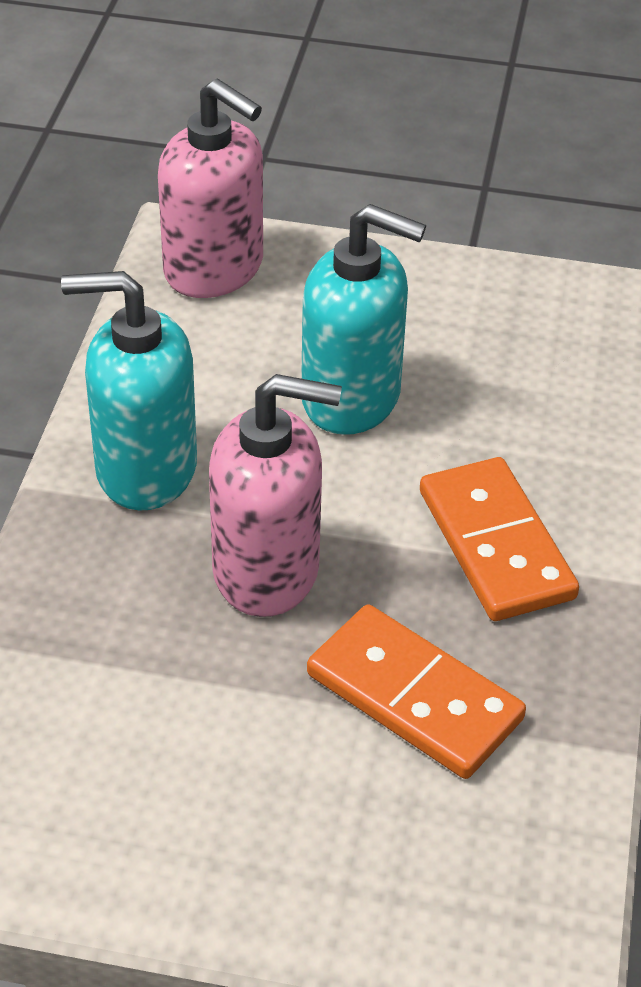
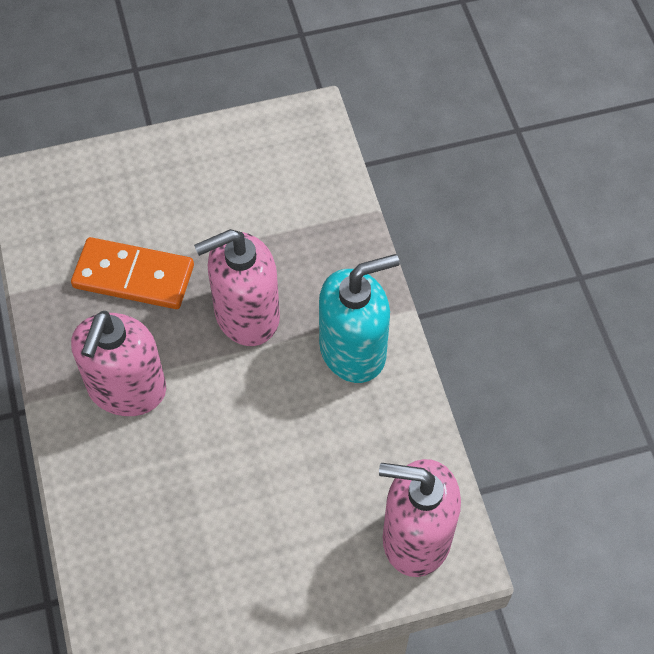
camera: 155 degrees right, 15 degrees up
(352, 398) = (262, 462): turquoise soap dispenser -> none
(496, 544) = (127, 389): orange domino -> pink soap dispenser

